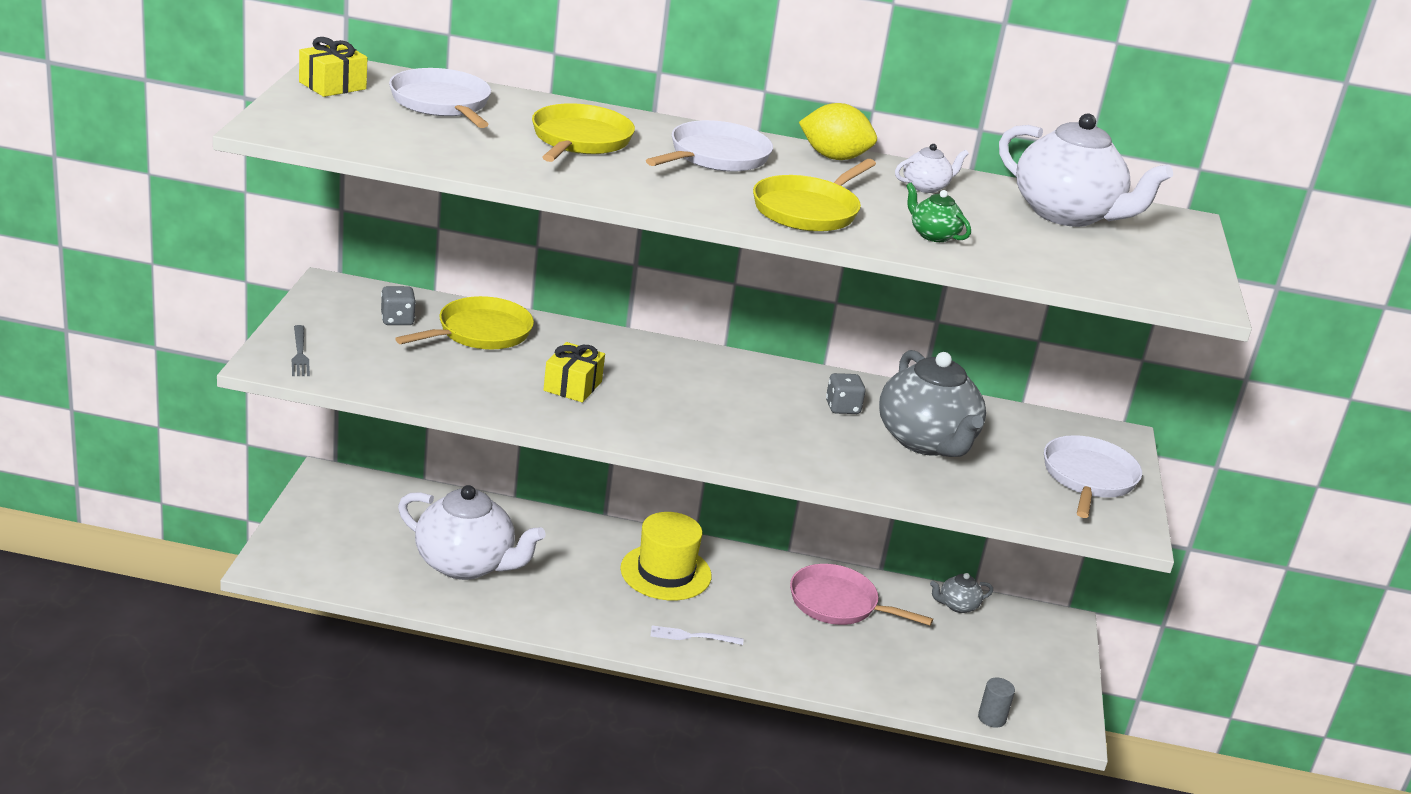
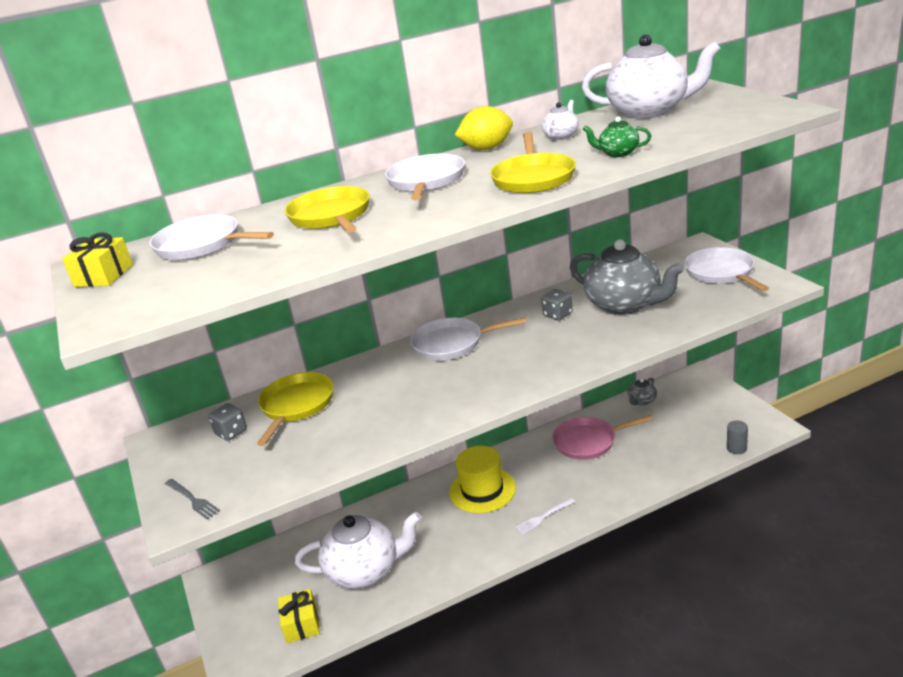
camera: 25 degrees left, 0 degrees up
(572, 386) = (399, 401): yellow gift -> yellow gift (301, 624)
(696, 368) = (451, 344): none -> white pan

